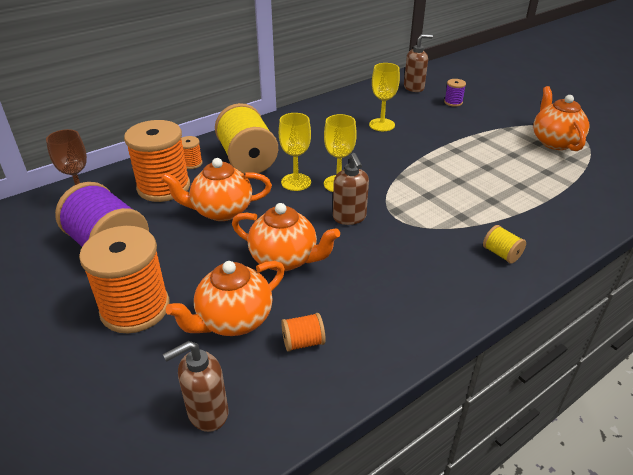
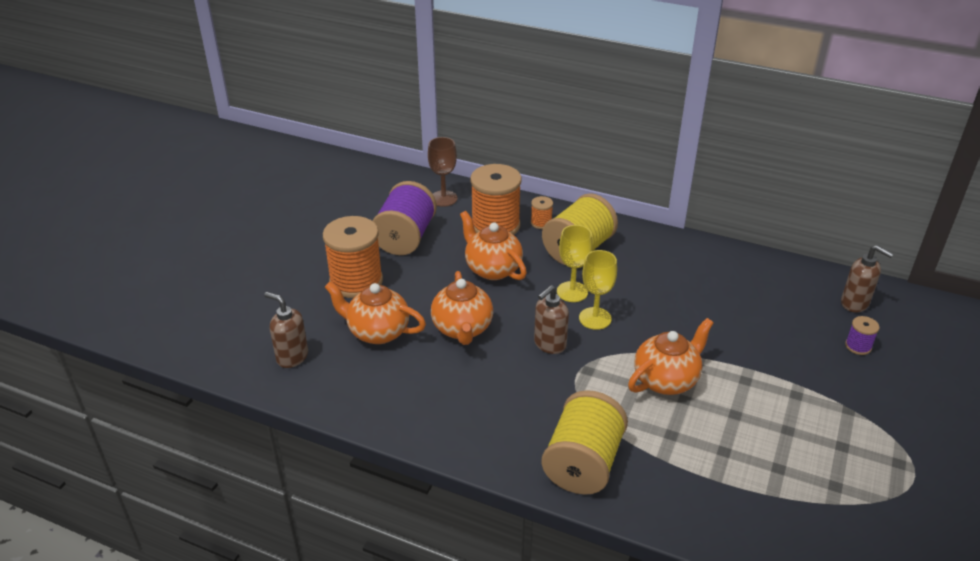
camera: 60 degrees right, 0 degrees up
(303, 342) = (380, 375): orange spool -> none
(382, 125) = (736, 308): yellow goblet -> none
(501, 254) = (583, 463): yellow spool -> yellow spool, size x2.28
(554, 142) = (862, 461): orange teapot -> orange teapot (666, 380)

